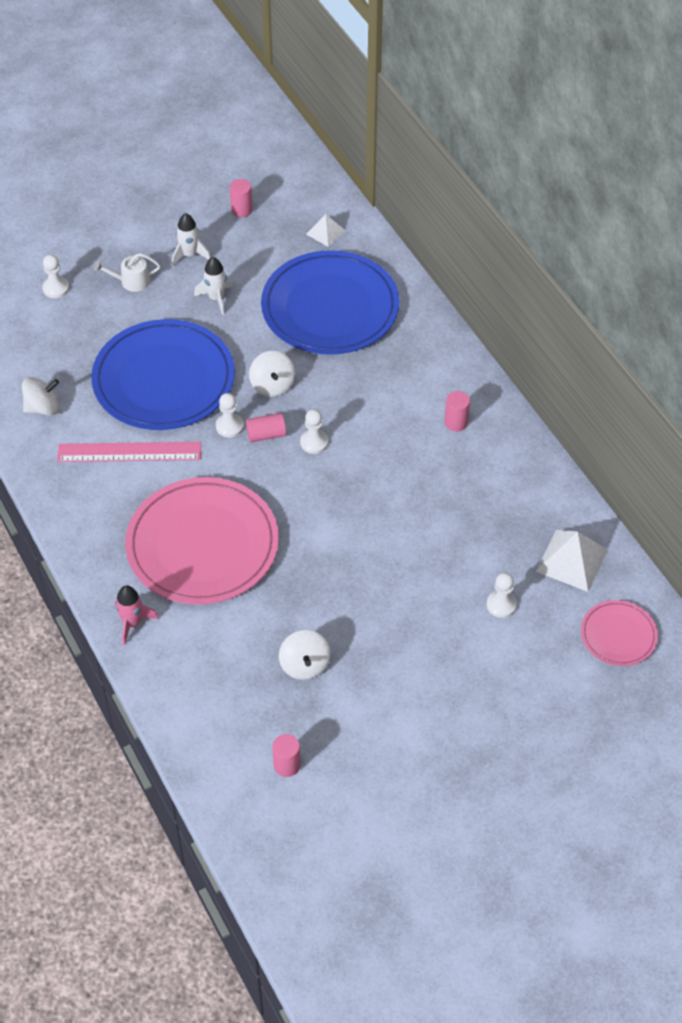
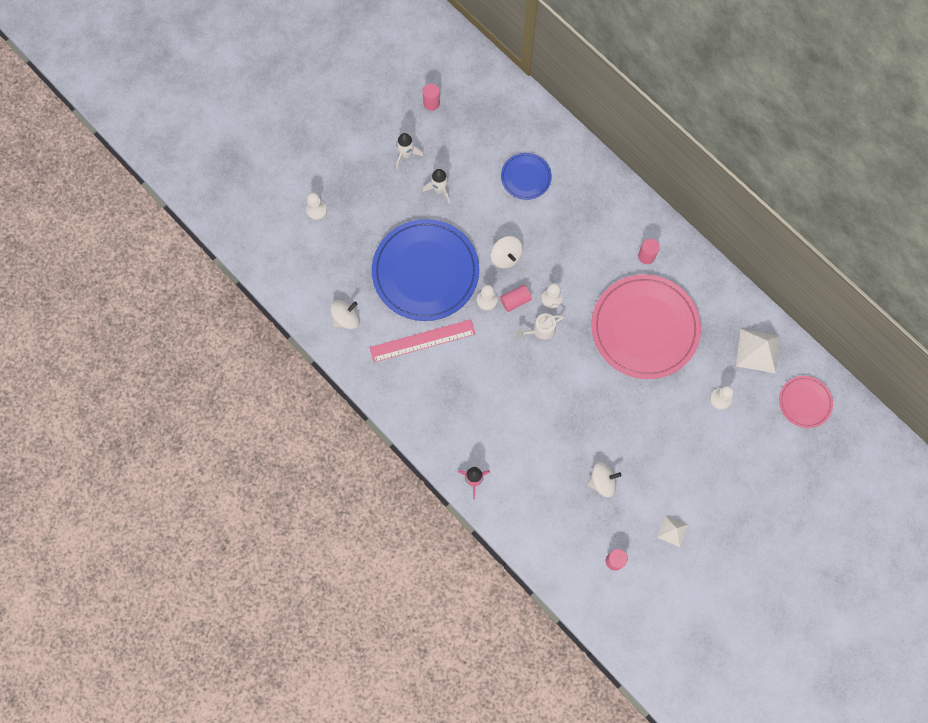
camera: 15 degrees left, 20 degrees up
(131, 281) = (371, 190): white watering can -> white watering can (541, 330)
(202, 545) = (501, 404): pink plate -> pink plate (644, 328)
(304, 665) = (602, 481): white spinning top -> white spinning top turned 75 degrees counterclockwise
(325, 232) = (501, 109): white pyramid -> white pyramid (672, 530)
(330, 307) = (526, 177): blue plate -> blue plate, size x0.48

